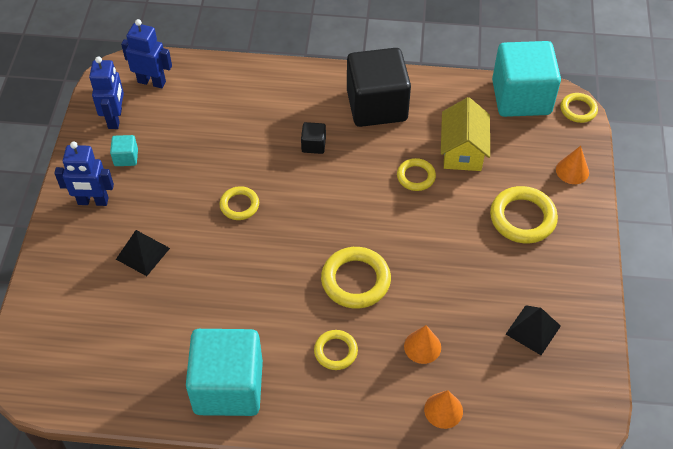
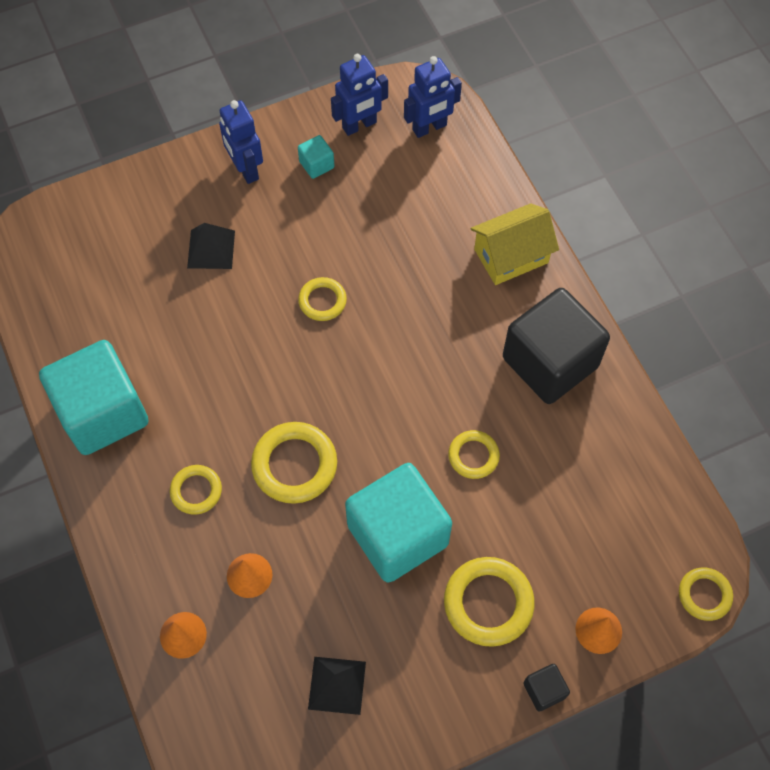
camera: 60 degrees right, 10 degrees up
(152, 82) = (429, 128): blue robot -> blue robot turned 75 degrees clockwise
(313, 145) = (448, 328): black cube -> black cube (544, 690)
(462, 151) = (545, 488): yellow house -> yellow house (511, 256)
(521, 97) = (676, 516): turquoise cube -> turquoise cube (397, 535)

